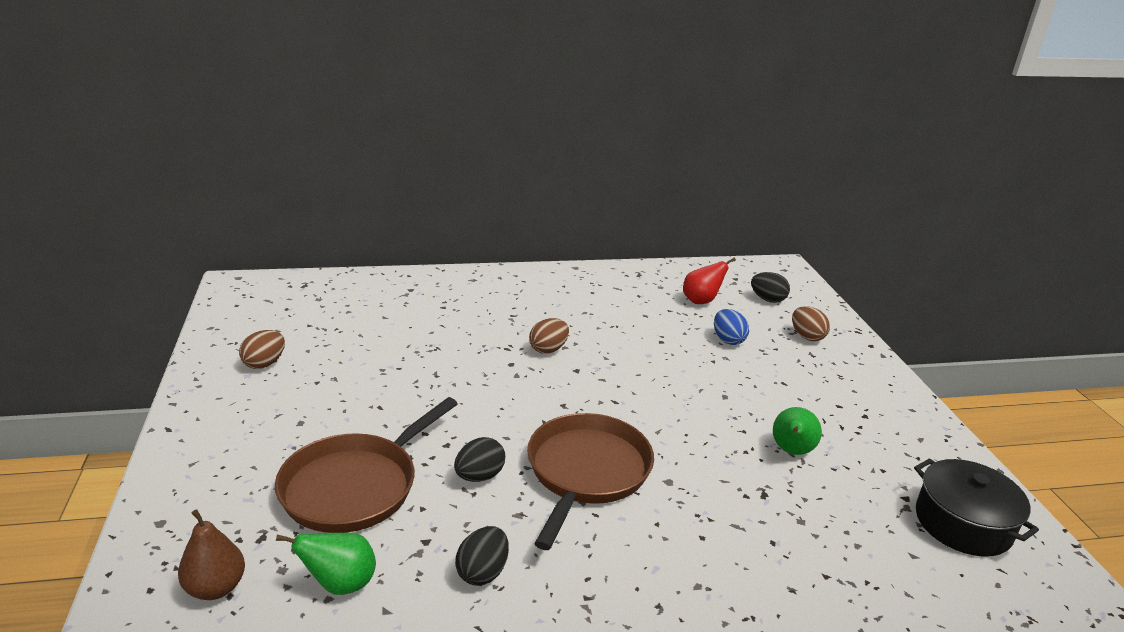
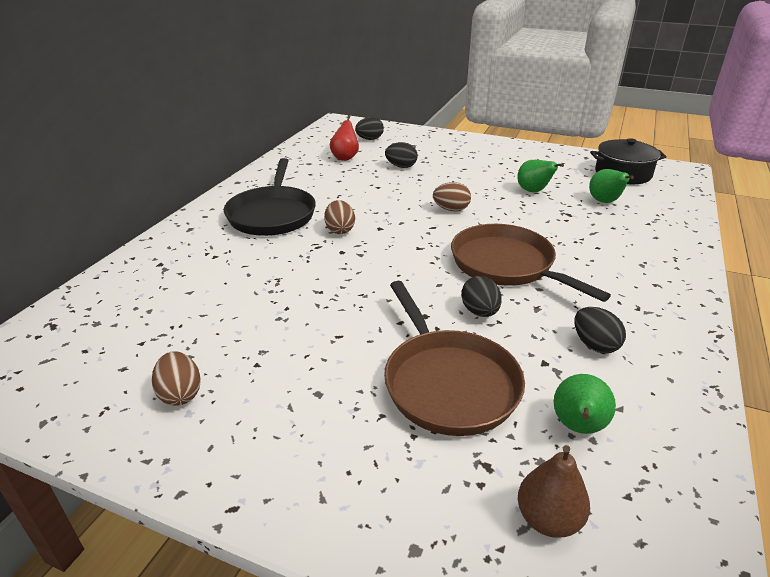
camera: 55 degrees left, 5 degrees up
(537, 306) = (272, 214): none -> black pan
(728, 340) = (401, 166): blue egg -> black egg
(807, 337) = (423, 144): brown egg -> brown egg (451, 209)
(841, 521) = (605, 202): none -> green pear

